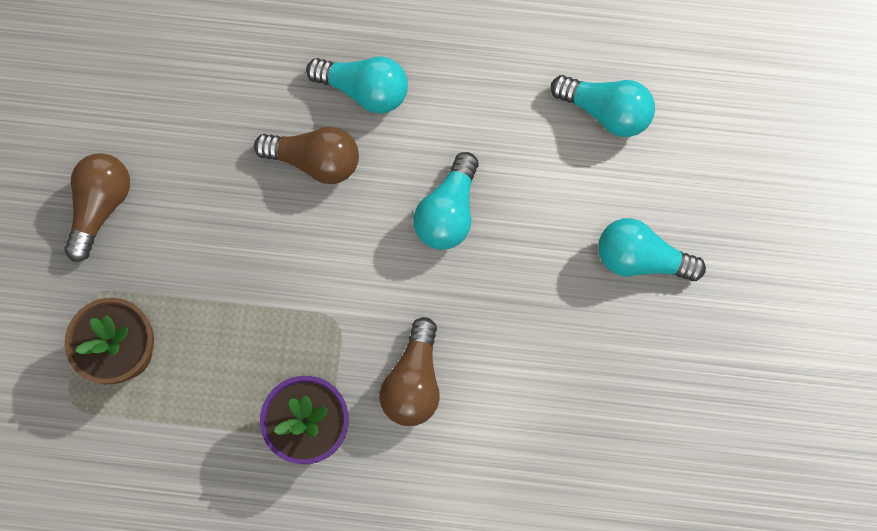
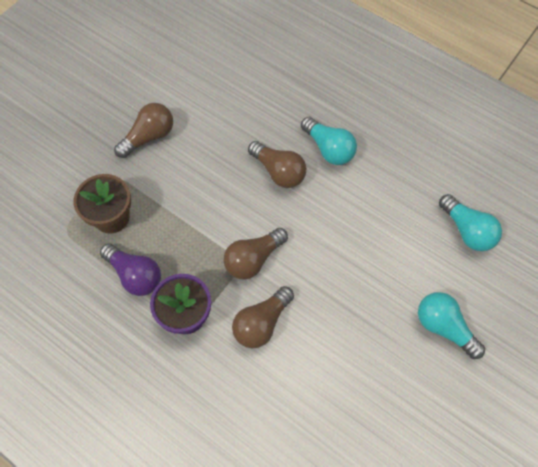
camera: 30 degrees right, 10 degrees down
(209, 413) = (135, 275): none -> purple light bulb
(353, 303) = (253, 259): none -> brown light bulb
(448, 212) = (338, 238): turquoise light bulb -> none

